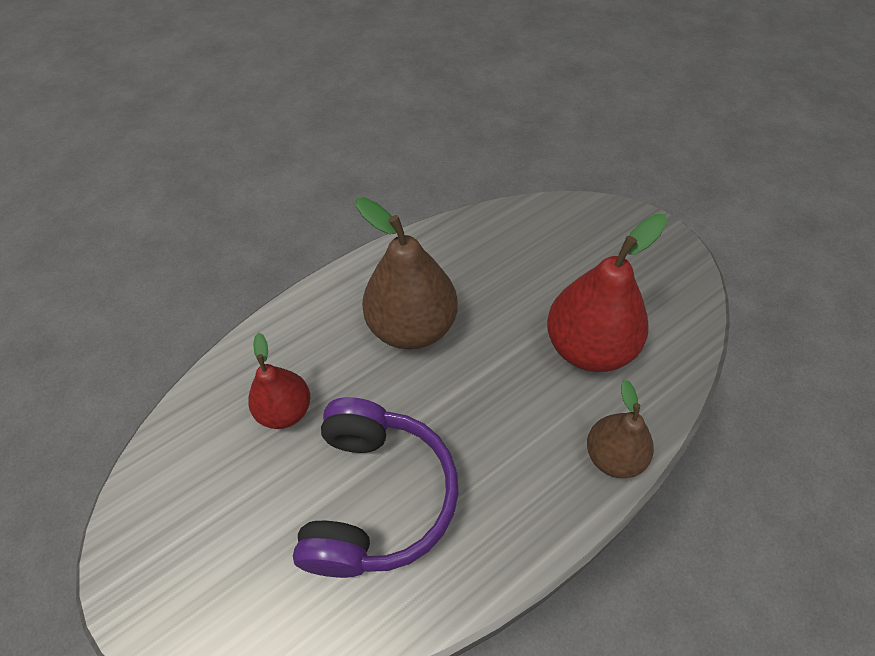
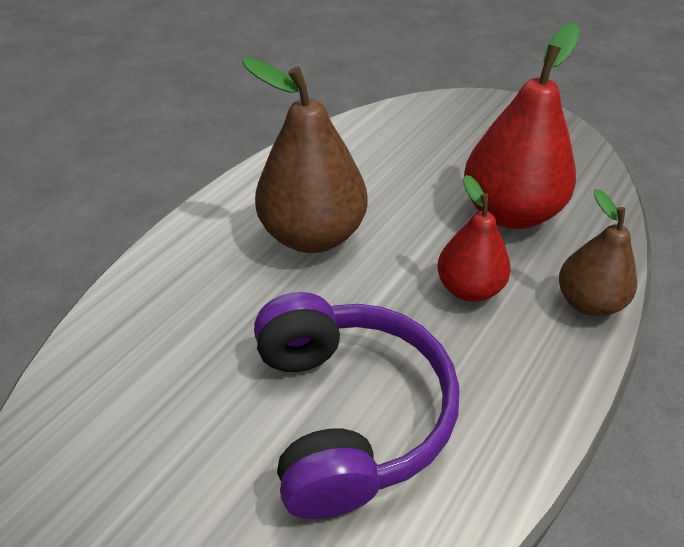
camera: 20 degrees left, 10 degrees down
(285, 410) = (194, 352): red pear -> red pear (469, 288)

